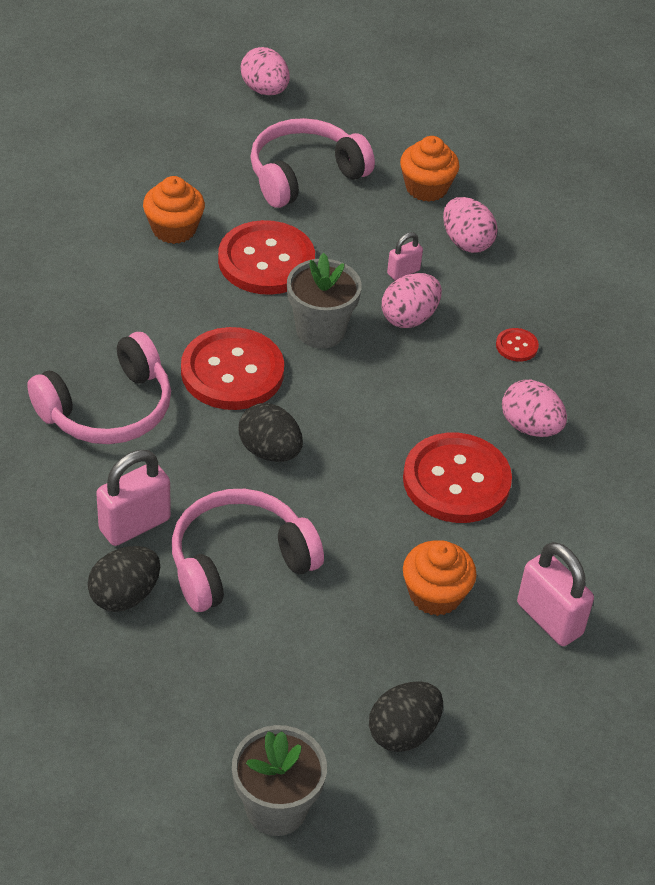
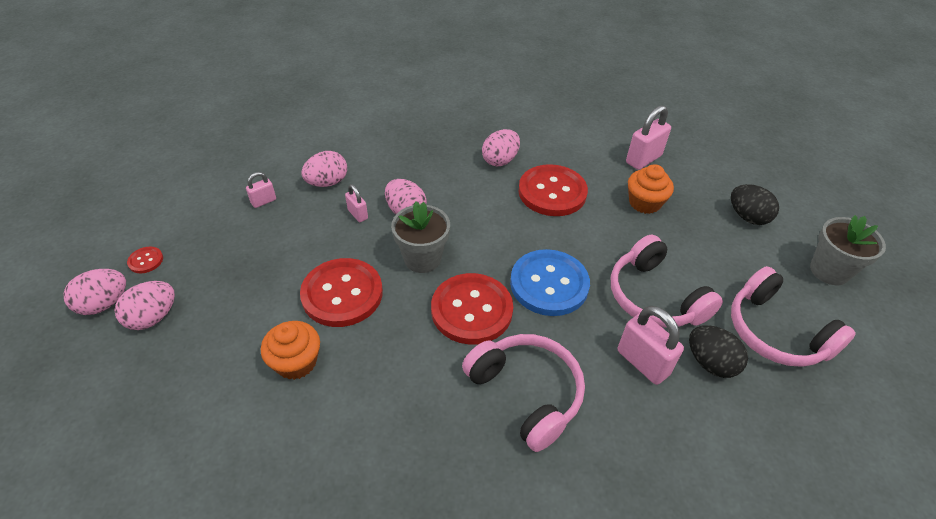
camera: 90 degrees left, 0 degrees up
(244, 125) = (153, 317): none -> pink egg
(270, 451) = (549, 284): black egg -> blue button
(304, 175) = (235, 272): pink headphones -> pink headphones (776, 332)
(426, 188) = (264, 201): orange cupcake -> pink padlock
(516, 346) = (430, 163): red button -> red button (146, 261)

